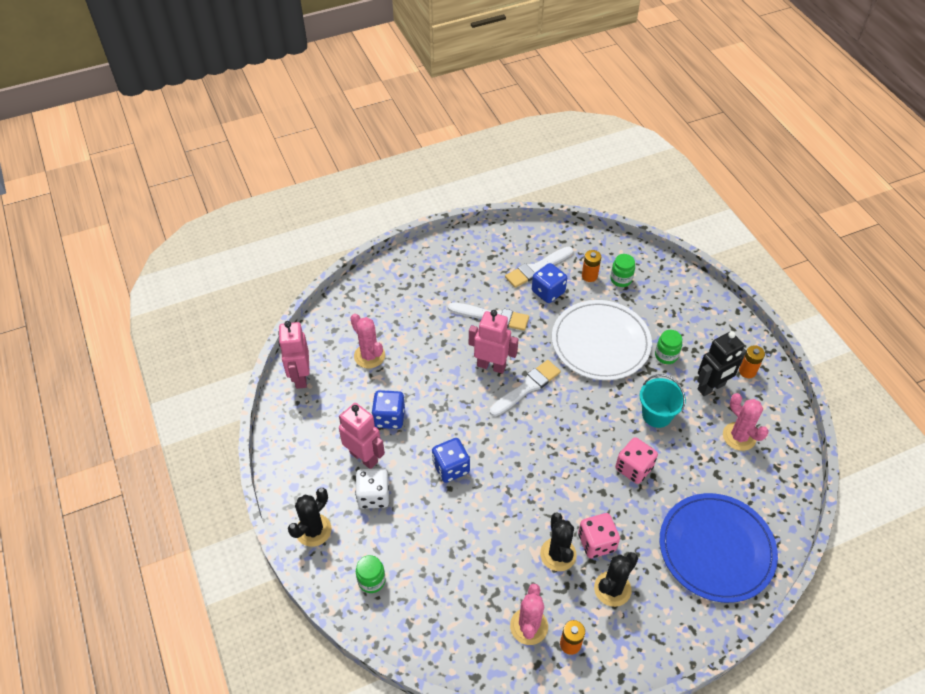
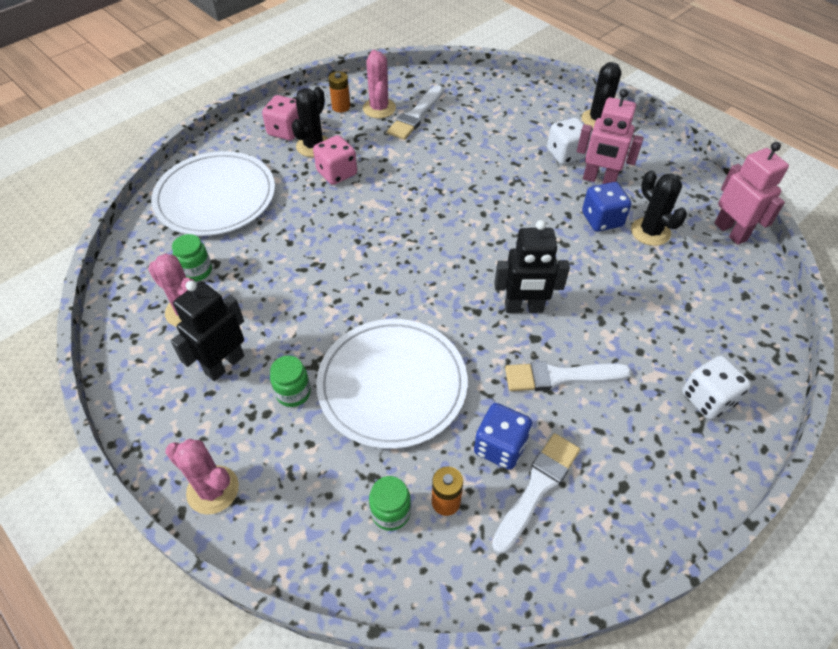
camera: 160 degrees right, 0 degrees up
(369, 356) = (676, 276): pink cactus -> pink cactus (213, 490)
(371, 580) = (524, 103): green jar -> green jar (197, 271)
(412, 281) = (707, 398): none -> white dice
(451, 468) = (507, 193): blue dice -> none
(491, 365) = (523, 308): pink robot -> black robot
(527, 387) = (467, 294): white brush -> white brush (415, 115)
(558, 554) = (371, 156): black cactus -> black cactus (650, 232)
(634, 468) = (312, 243): pink dice -> pink dice (286, 131)
(657, 415) = (295, 307): turquoise bucket -> none
(716, 549) = (215, 197): blue plate -> white plate
(747, 371) = (171, 404): orange battery -> none

